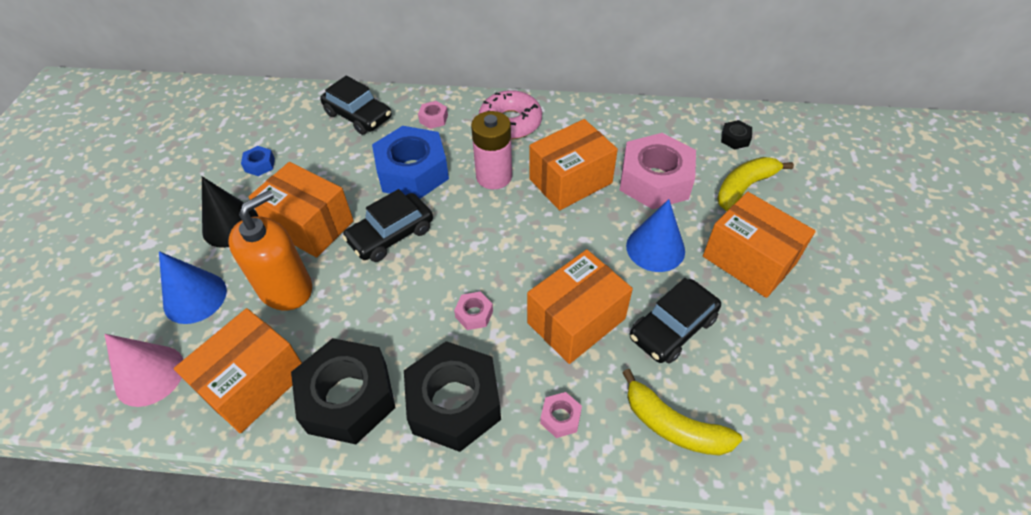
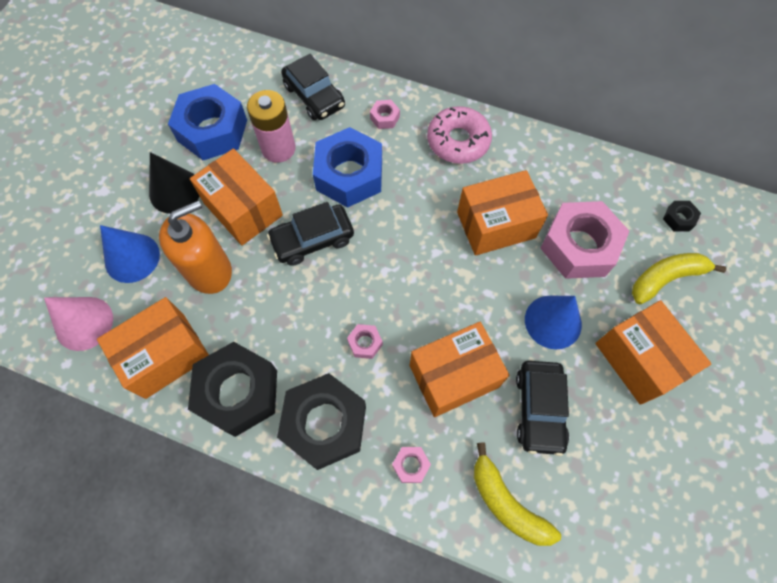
camera: 15 degrees right, 15 degrees up
(260, 165) = (212, 130): blue nut -> blue nut, size x2.39
(494, 176) = (424, 200): pink battery -> pink battery (278, 148)
(672, 328) = (539, 409): black car -> black car turned 60 degrees counterclockwise

